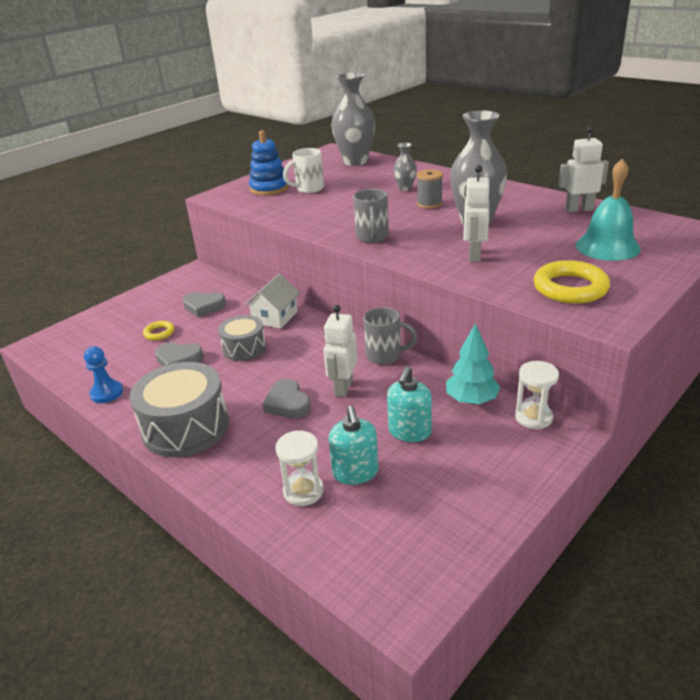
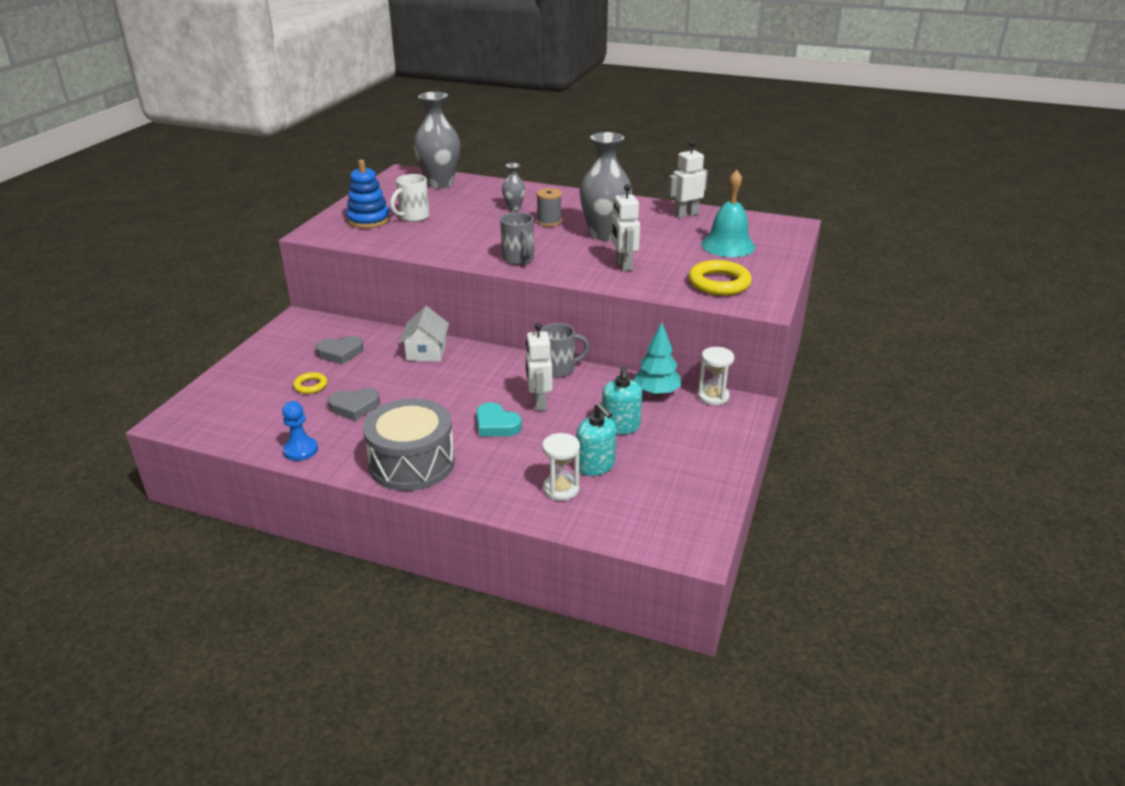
camera: 25 degrees left, 0 degrees up
(244, 348) = (416, 385): grey drum -> none
(287, 403) = (496, 425): grey heart -> turquoise heart

